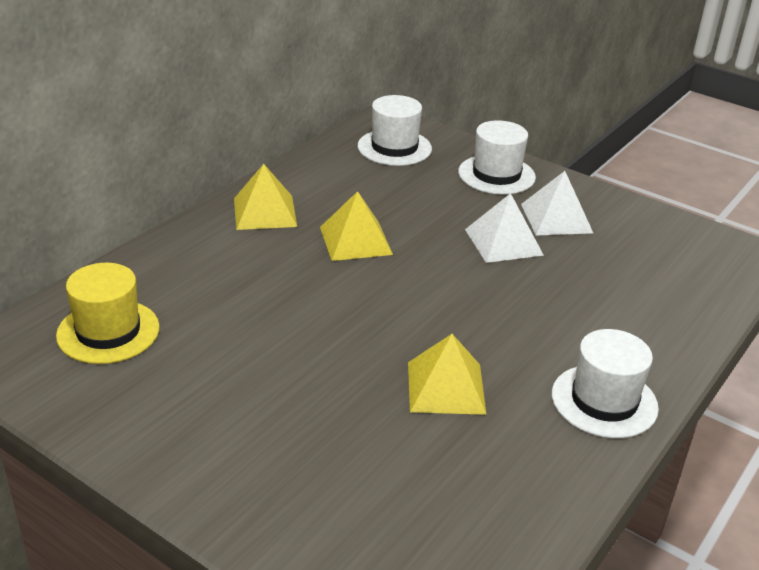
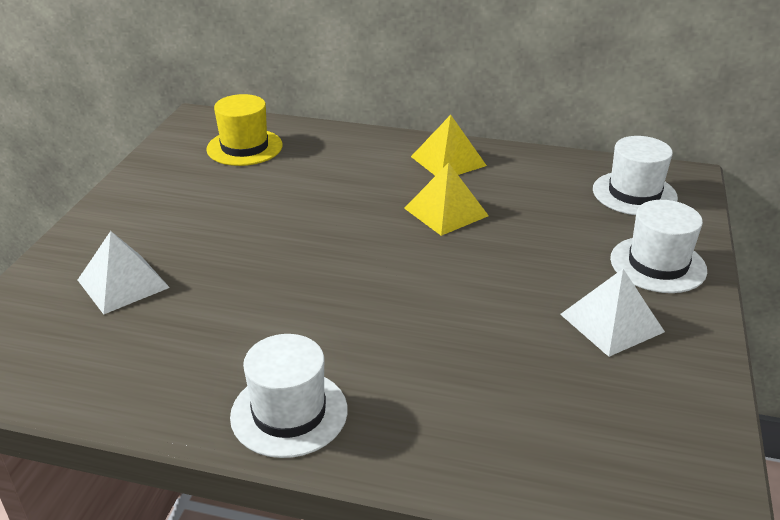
camera: 70 degrees right, 0 degrees up
(446, 387) = (258, 307): yellow pyramid -> none
(503, 242) = (525, 295): white pyramid -> white pyramid (123, 283)

